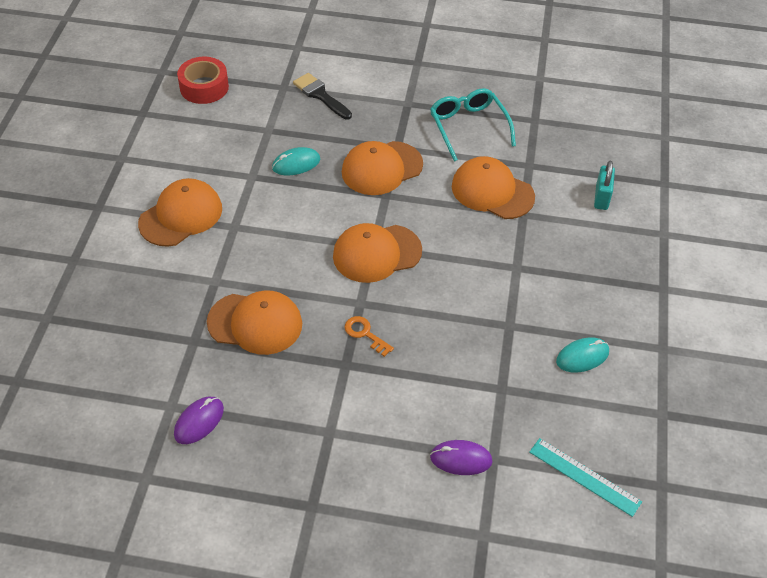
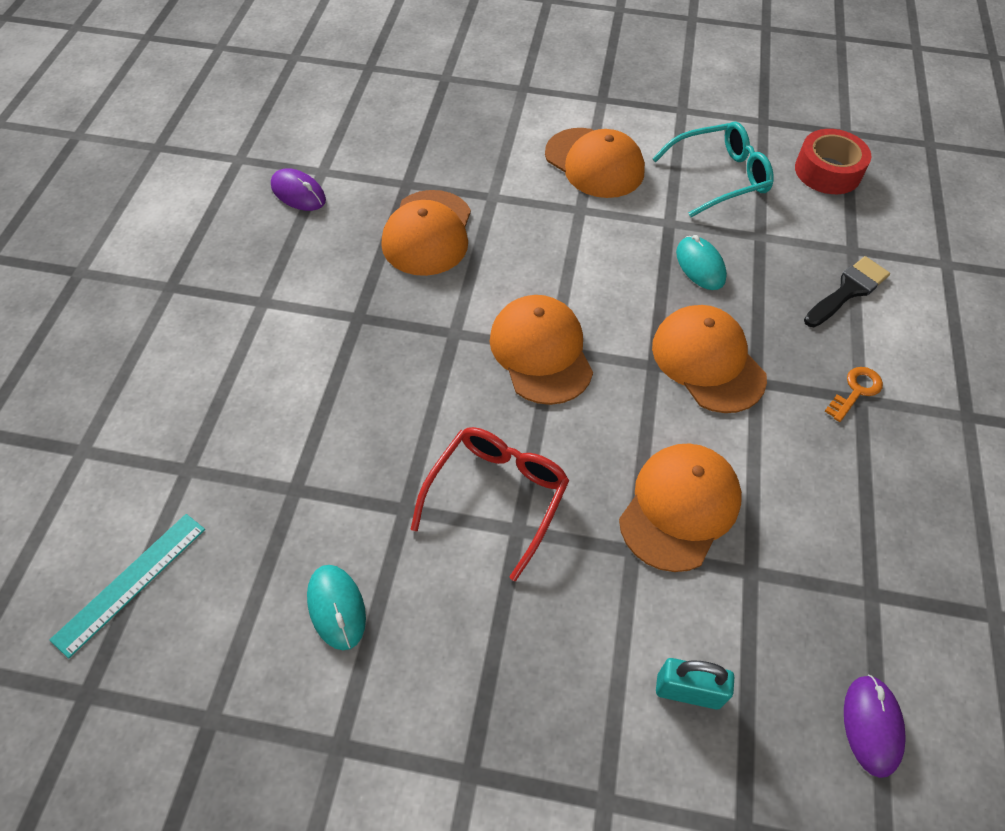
camera: 90 degrees right, 5 degrees up
(365, 334) = (403, 337): orange key -> orange key (856, 391)
(461, 459) = (195, 433): purple mouse -> purple mouse (871, 725)
(468, 127) = (825, 483): turquoise glasses -> turquoise glasses (719, 177)
(495, 278) = (496, 497): none -> red glasses

